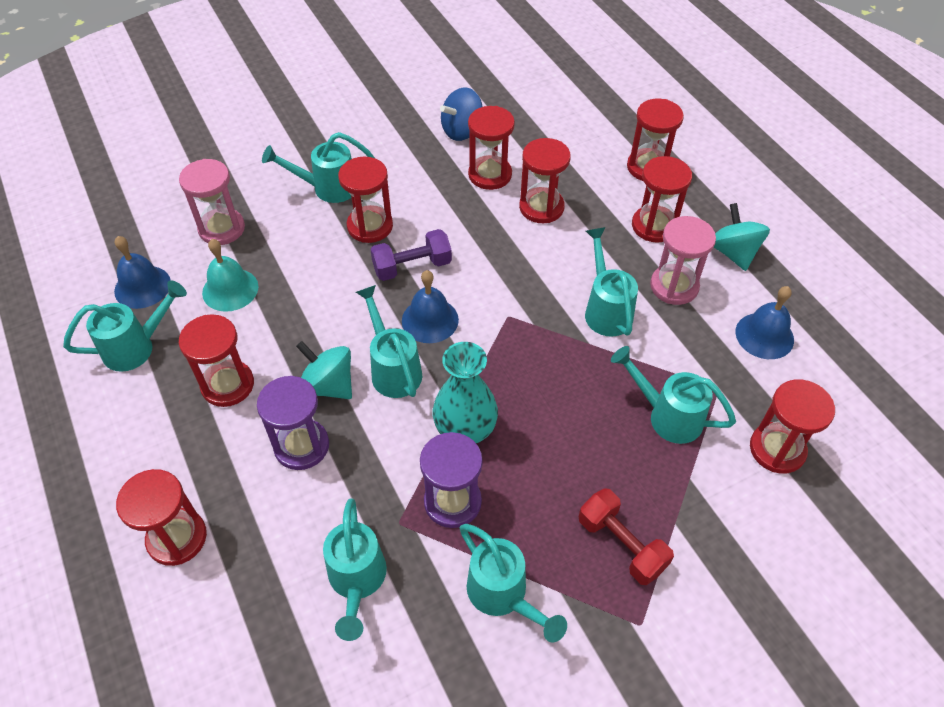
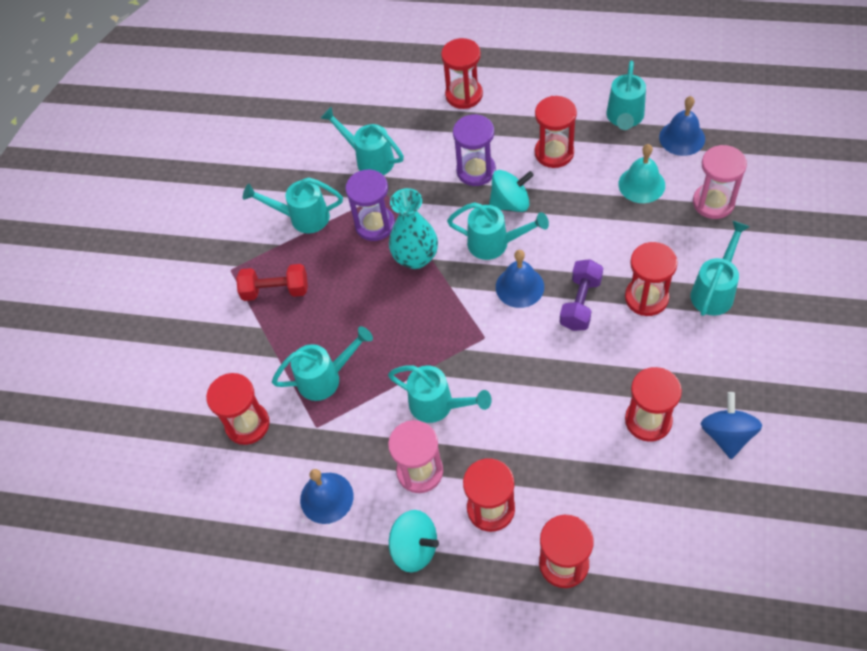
camera: 135 degrees right, 5 degrees up
(541, 207) = (578, 434): red hourglass -> none

